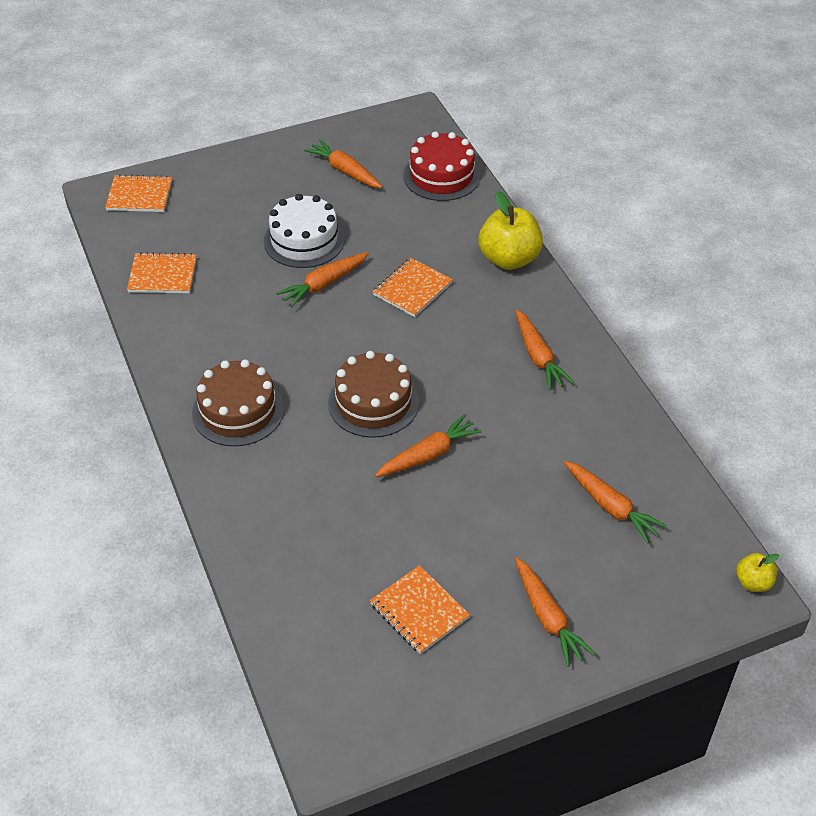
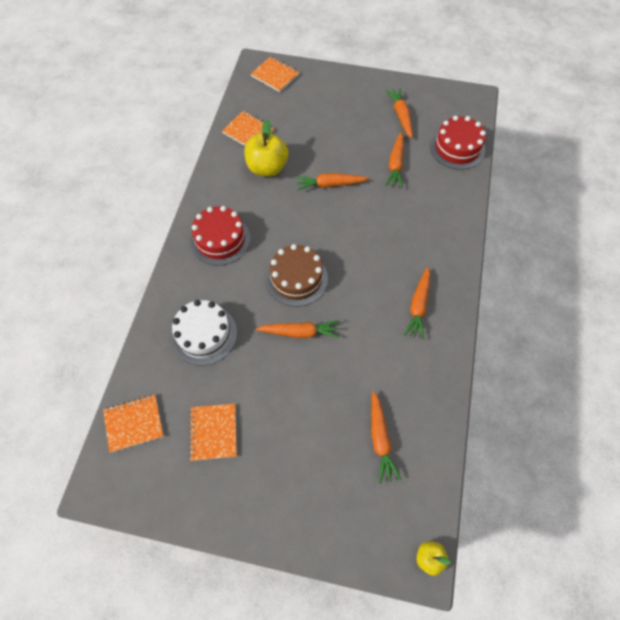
camera: 35 degrees right, 15 degrees up
(238, 411) = (220, 239): brown cake -> red cake
(304, 240) = (341, 150): white cake -> white cake (204, 334)
(412, 289) = (378, 216): orange notebook -> orange notebook (134, 423)
(509, 259) = (454, 228): yellow apple -> yellow apple (267, 168)
(548, 617) = (281, 489): orange carrot -> orange carrot (395, 164)

